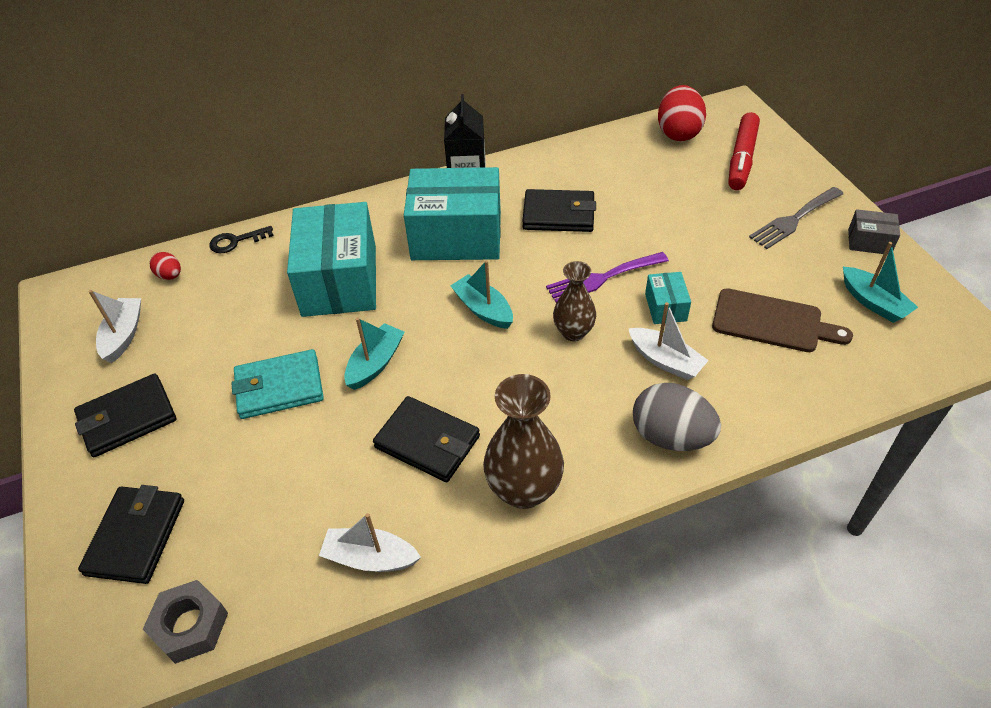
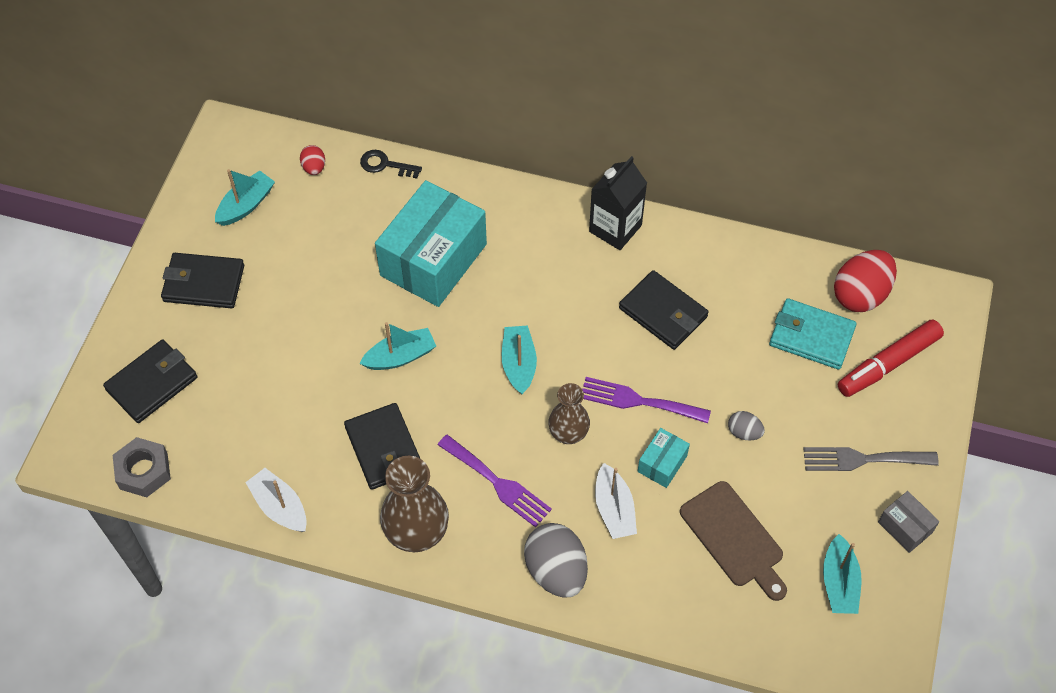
camera: 35 degrees right, 10 degrees up
(124, 335) = (246, 205): white boat -> turquoise boat
(279, 387) = (319, 329): turquoise wallet -> turquoise wallet (811, 336)
(456, 236) = (559, 277): turquoise box -> none
(554, 403) = (498, 483): none -> purple fork
(699, 252) = (744, 432): none -> grey egg

